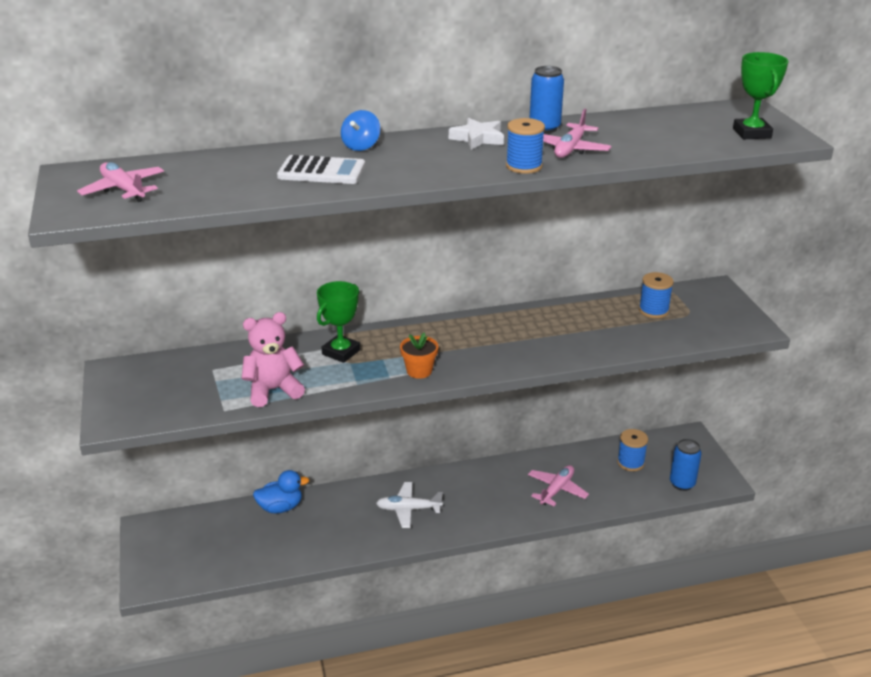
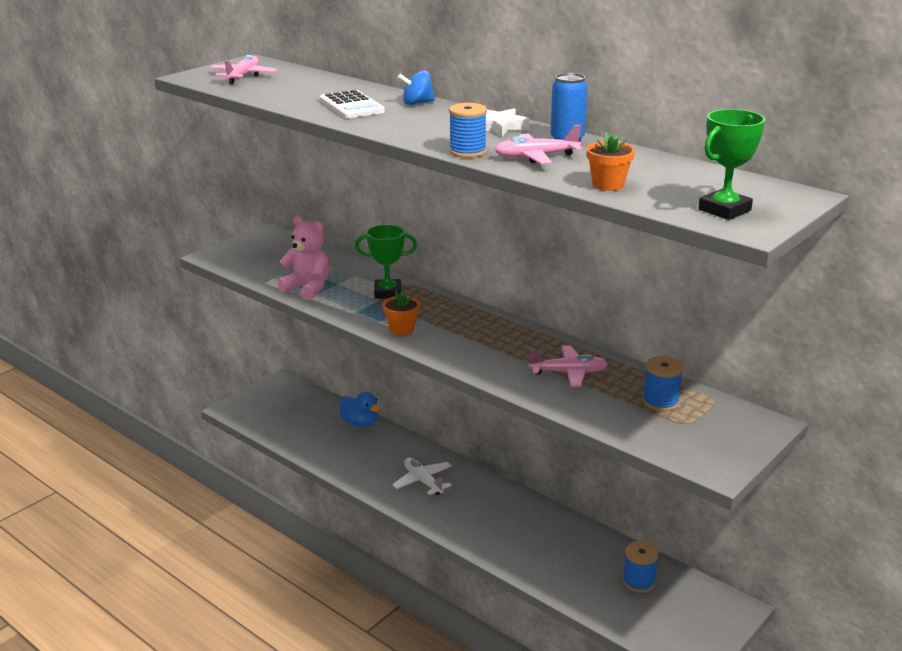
camera: 55 degrees right, 5 degrees down
(557, 490) = (541, 550): pink plane -> pink plane (568, 373)
(662, 147) = (608, 185): none -> orange flower pot
(682, 483) = (650, 629): blue can -> none

